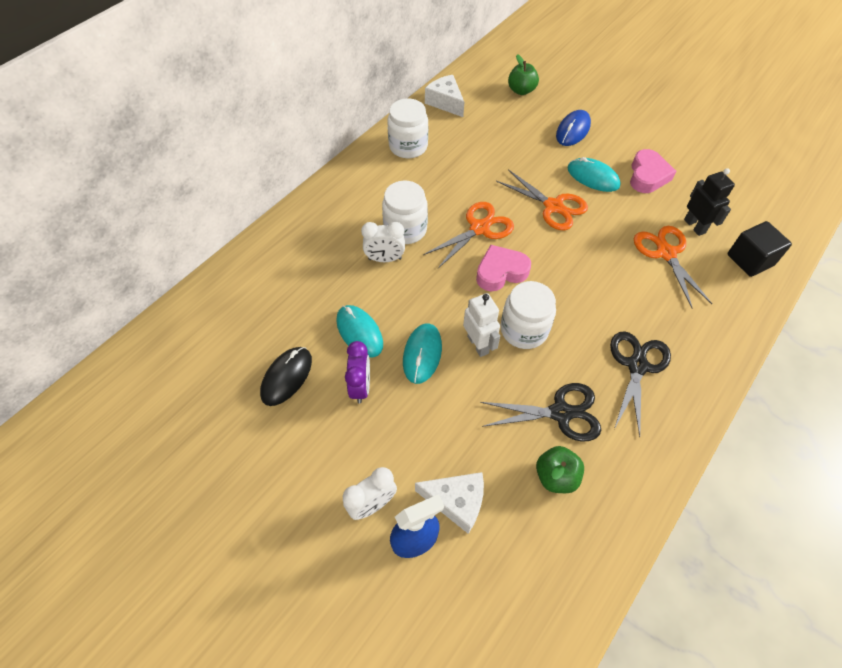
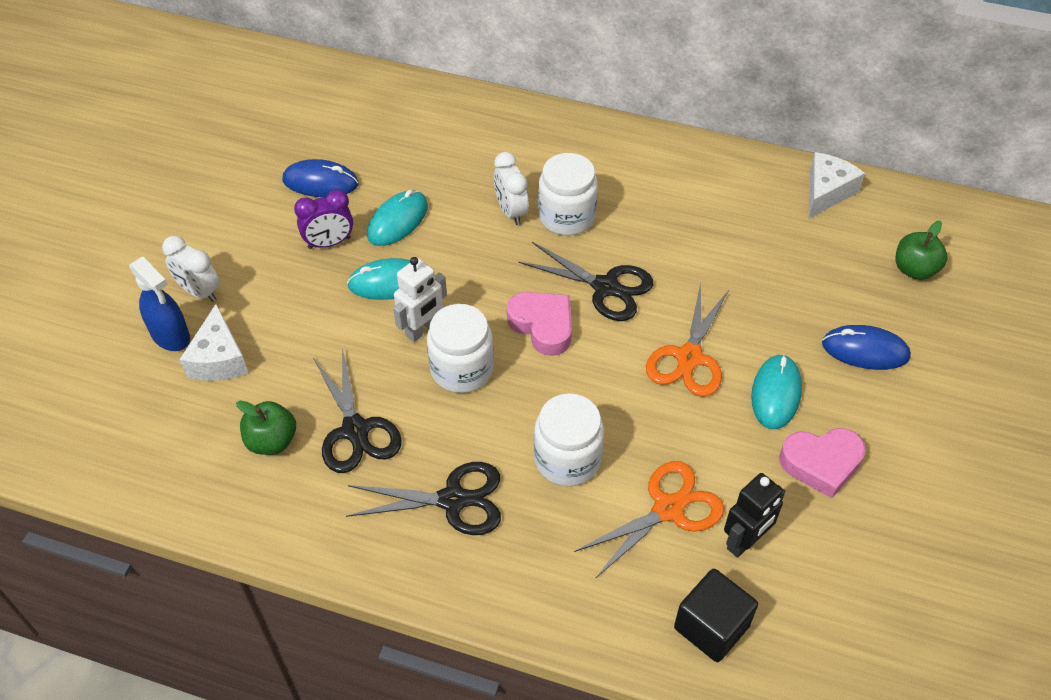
camera: 70 degrees right, 5 degrees down
(287, 377) = (320, 182): black mouse -> blue mouse
(408, 146) = (713, 179): white jar -> white jar (567, 459)
(479, 228) = (605, 287): orange scissors -> black scissors

